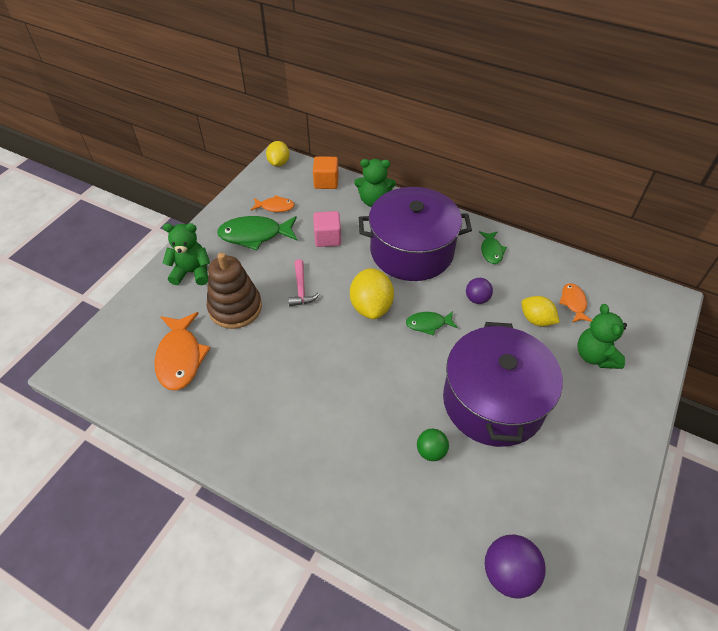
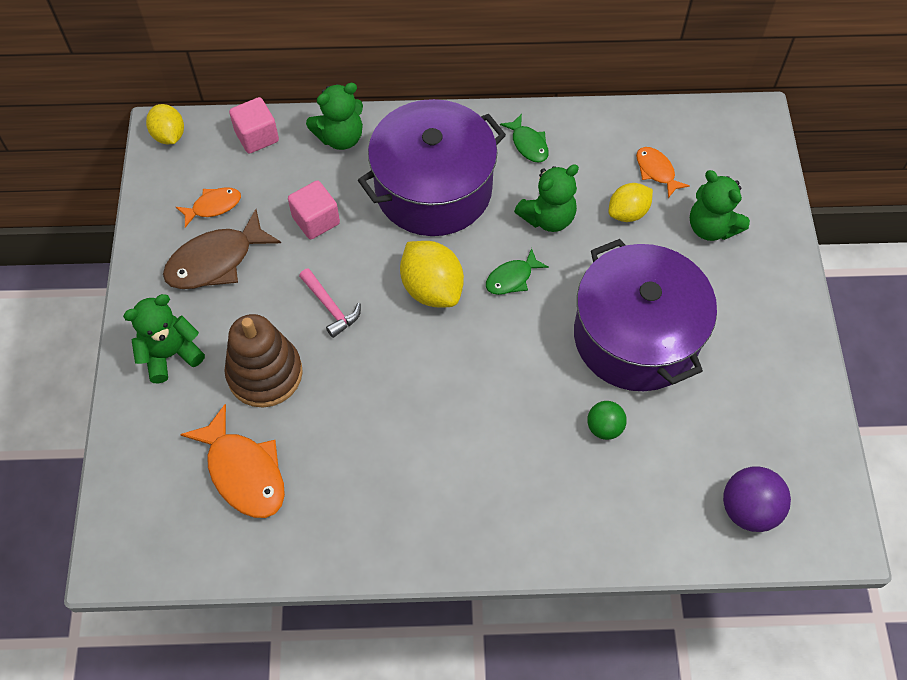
camera: 30 degrees left, 10 degrees up
(255, 235) = (216, 261): green fish -> brown fish
(326, 182) = (257, 136): orange cube -> pink cube
(477, 299) = (548, 218): purple ball -> green teddy bear
(536, 320) = (628, 213): yellow lemon -> yellow lemon turned 45 degrees counterclockwise

